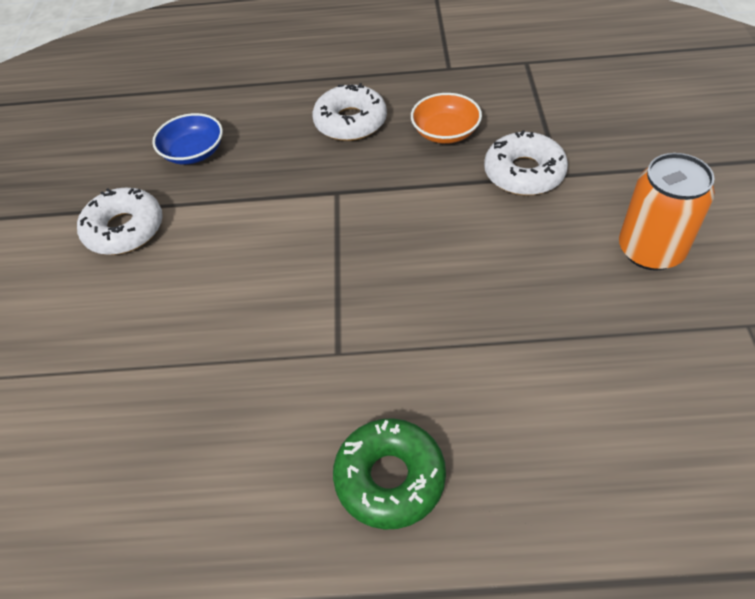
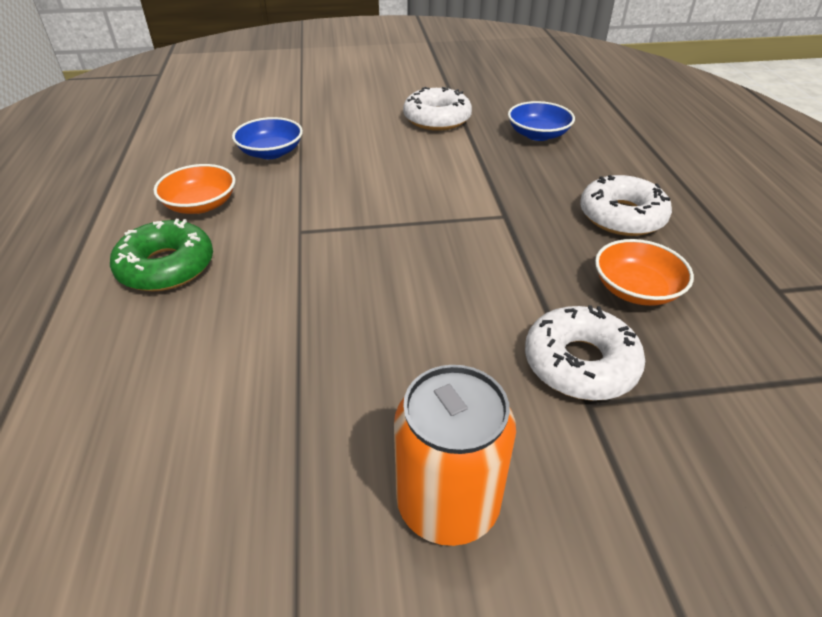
camera: 80 degrees right, 10 degrees down
(150, 399) = (271, 152): none -> blue bowl
(264, 465) = (200, 205): none -> orange bowl

